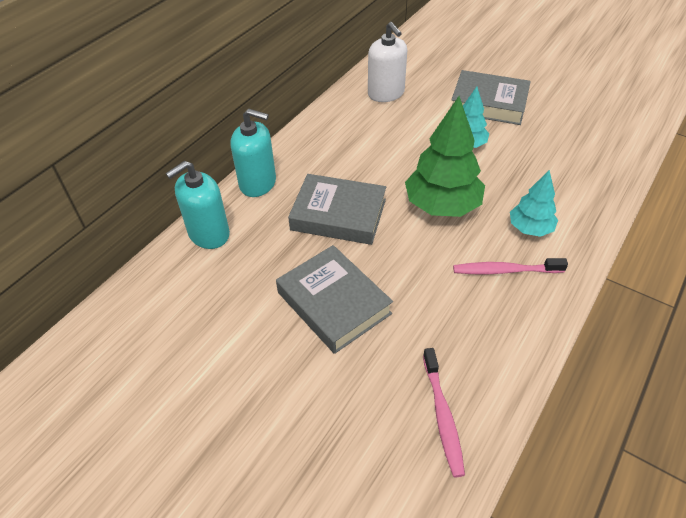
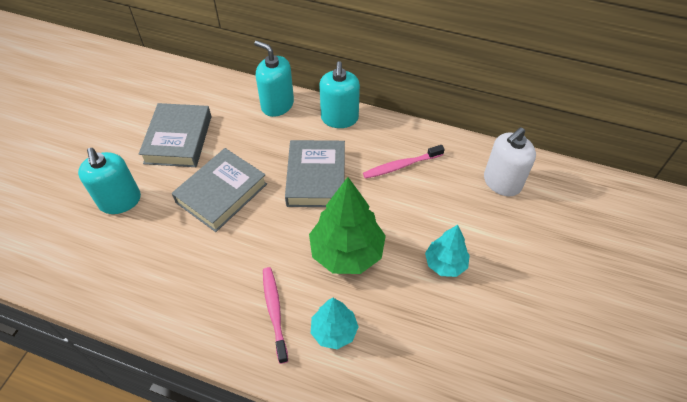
camera: 75 degrees right, 5 degrees up
(311, 422) = (120, 201): none -> turquoise soap dispenser
(442, 416) = (125, 278): pink toothbrush -> pink toothbrush (401, 166)
(489, 103) = (528, 279): grey book -> grey book (178, 139)

